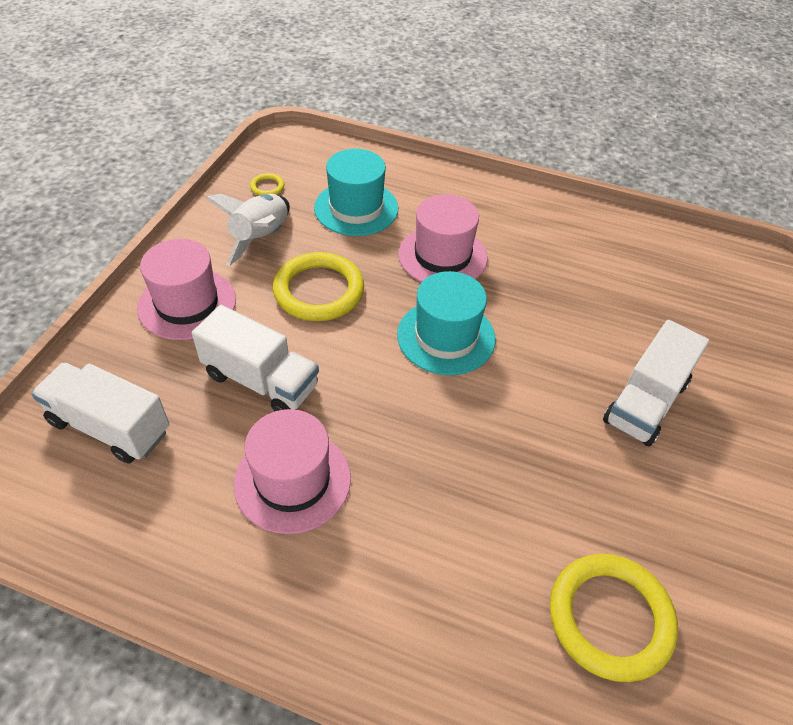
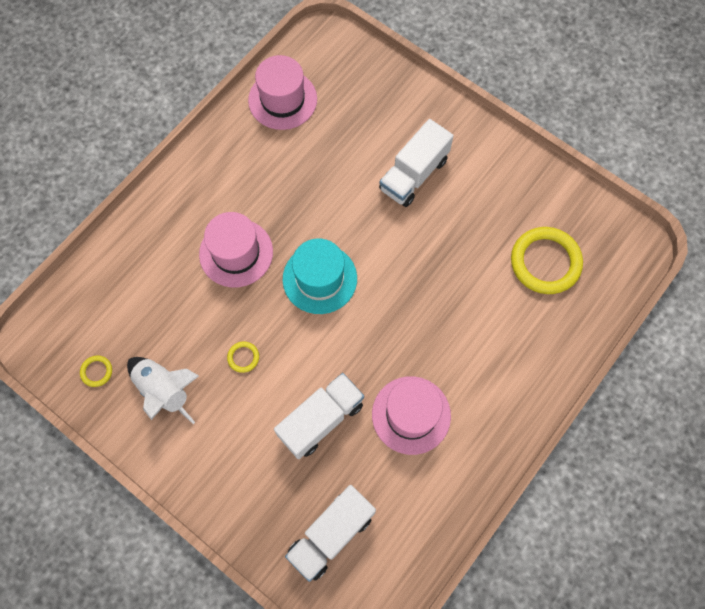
camera: 70 degrees left, 20 degrees up
(187, 304) = (224, 463): pink hat -> pink hat (282, 99)
(319, 291) = (243, 357): yellow ring -> yellow ring, size x0.43
(356, 208) = (154, 303): turquoise hat -> none
(645, 402) = (414, 174): white truck -> white truck turned 75 degrees clockwise

